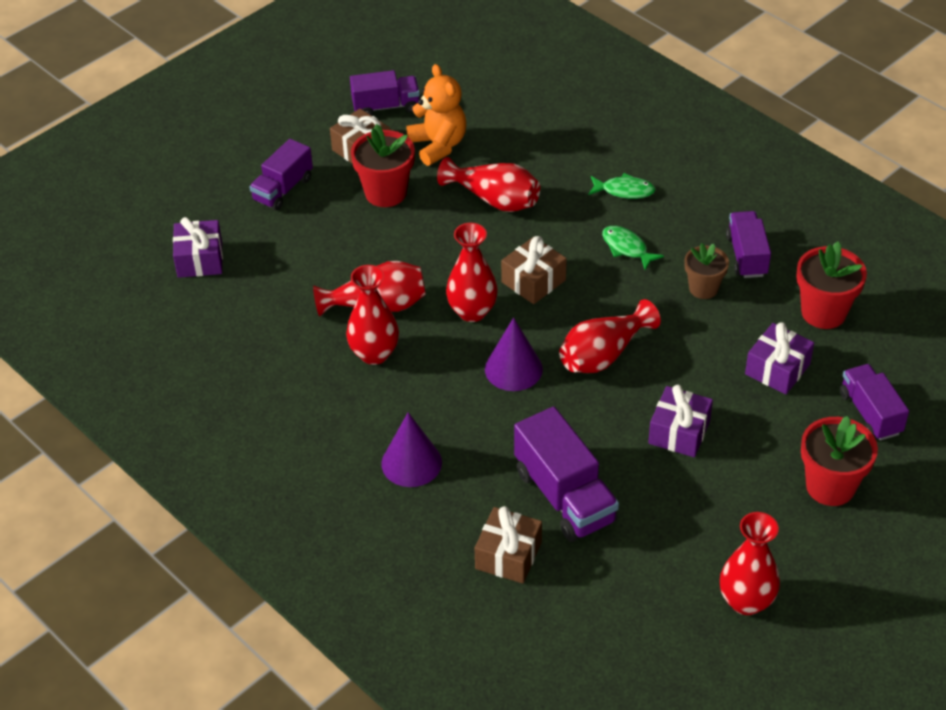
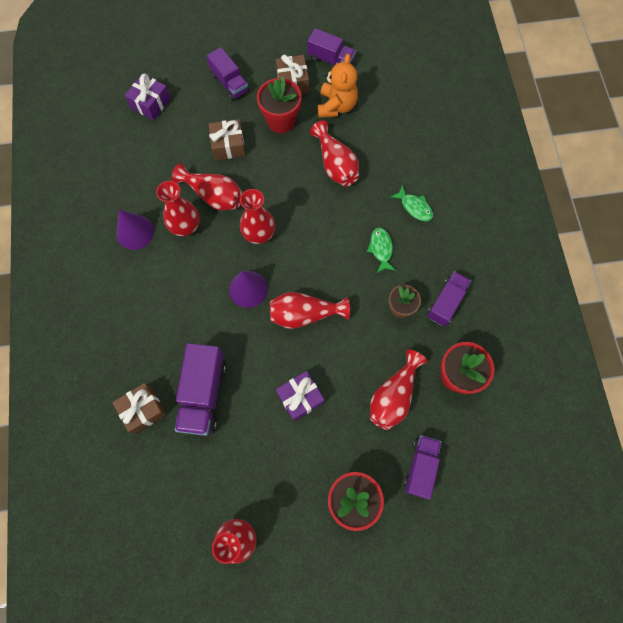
camera: 35 degrees right, 25 degrees up
(283, 189) = (229, 83): purple truck -> purple truck turned 105 degrees counterclockwise
(411, 463) = (145, 312): purple cone -> purple cone (135, 232)
(533, 281) = (309, 236): brown gift -> brown gift (228, 145)
(777, 369) = (393, 396): purple gift -> red vase

